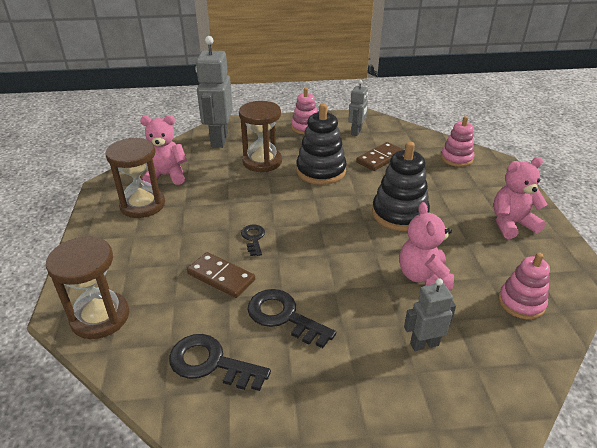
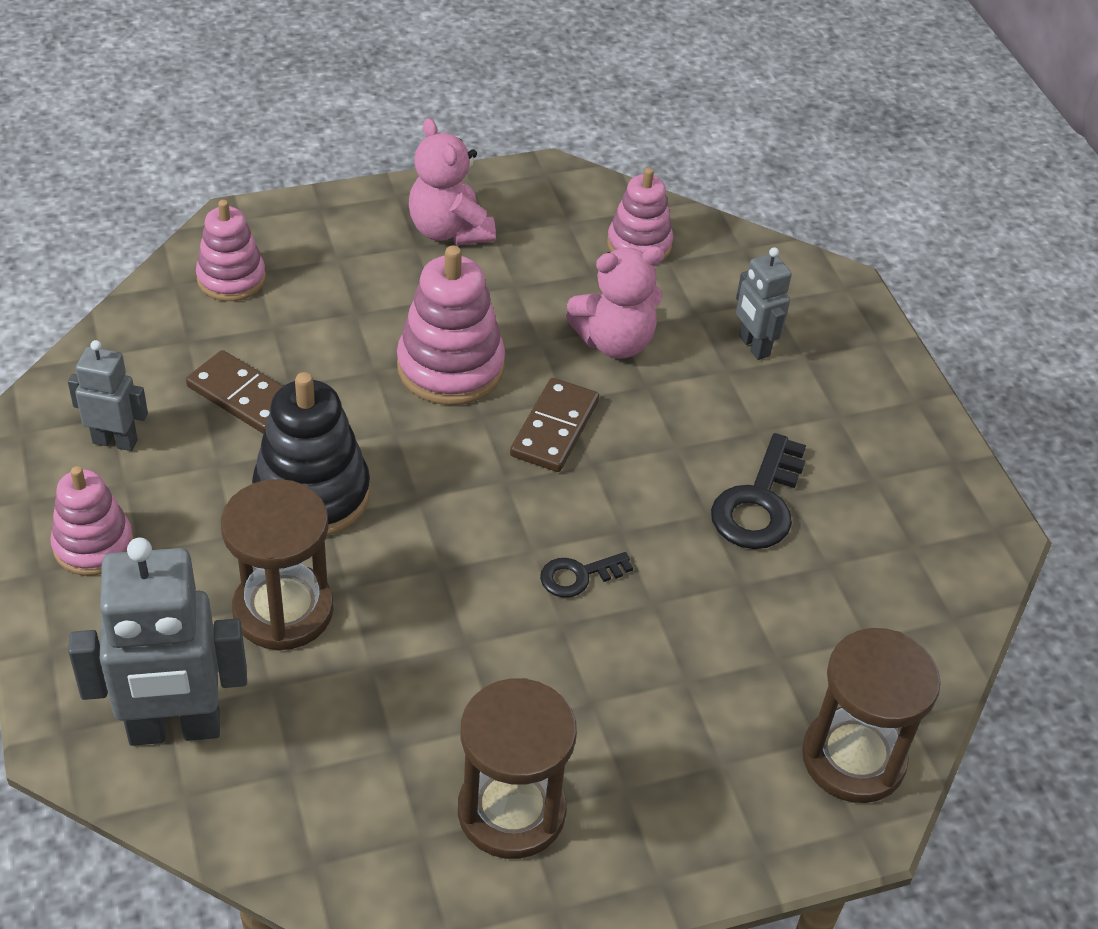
camera: 105 degrees left, 10 degrees up
(166, 176) = (377, 802): pink teddy bear -> none
(211, 363) = (880, 576): black key -> none
(221, 277) = (699, 604): brown domino -> brown domino (555, 428)
(399, 214) = (450, 367): black stacking toy -> pink stacking toy

